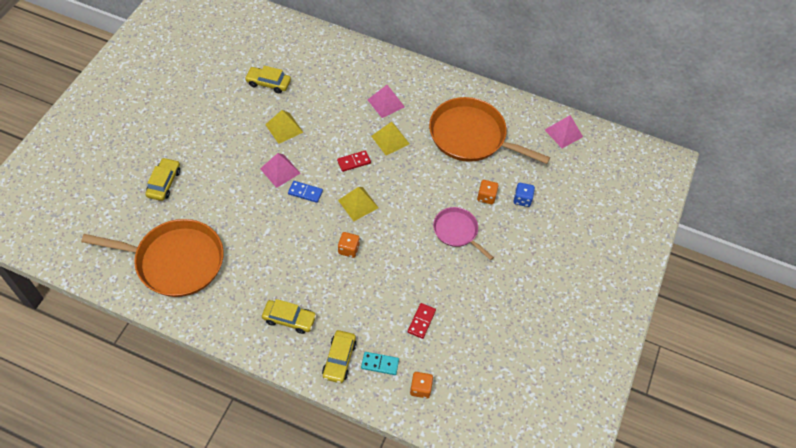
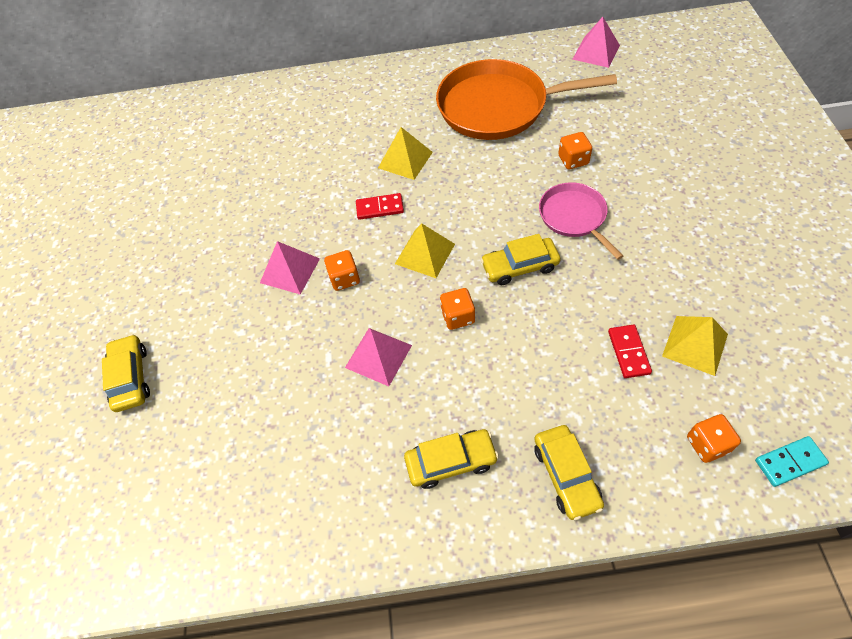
camera: 20 degrees left, 0 degrees up
(175, 261) = (220, 481): orange pan -> none
(268, 83) = (199, 176): yellow car -> yellow car (519, 266)
(284, 128) = (258, 217): yellow pyramid -> yellow pyramid (695, 345)
(305, 192) = (344, 278): blue domino -> orange dice
(354, 162) = (380, 208): red domino -> red domino turned 45 degrees clockwise
(380, 364) = (625, 445): turquoise domino -> turquoise domino (790, 462)
(386, 103) = (367, 124): pink pyramid -> pink pyramid (378, 356)
(457, 231) = (574, 217): pink pan -> pink pan turned 45 degrees clockwise
(522, 199) = (616, 141): blue dice -> none

